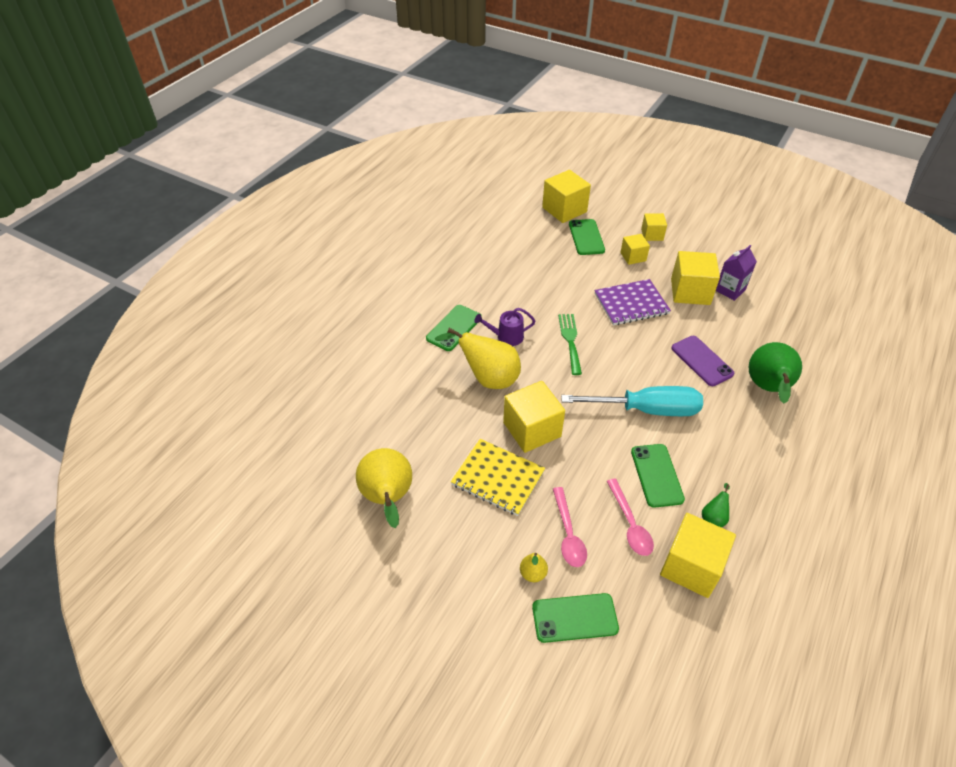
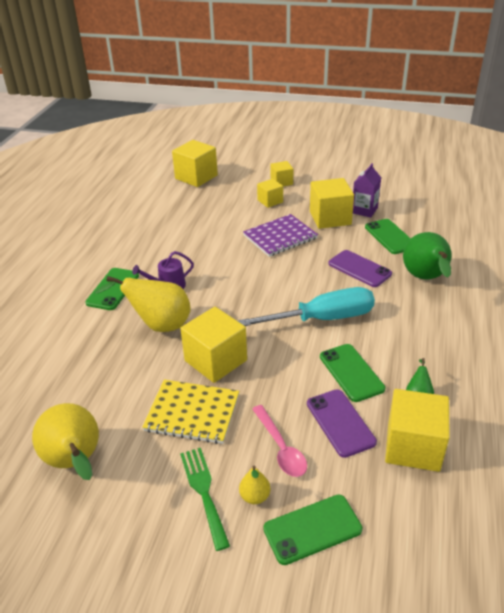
camera: 15 degrees left, 10 degrees down
(570, 340) = (232, 277): green fork -> green fork (204, 492)
(586, 237) = (222, 194): green phone -> green phone (390, 237)
(630, 524) = (340, 423): pink spoon -> purple phone

